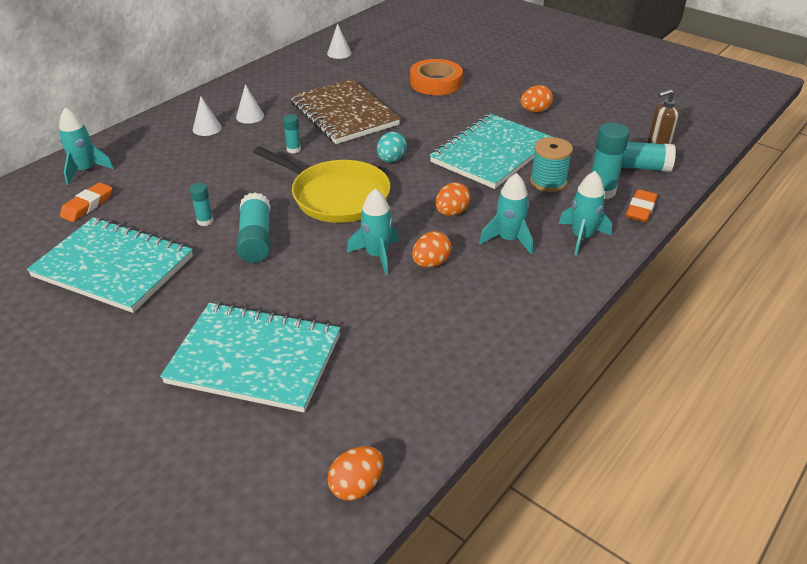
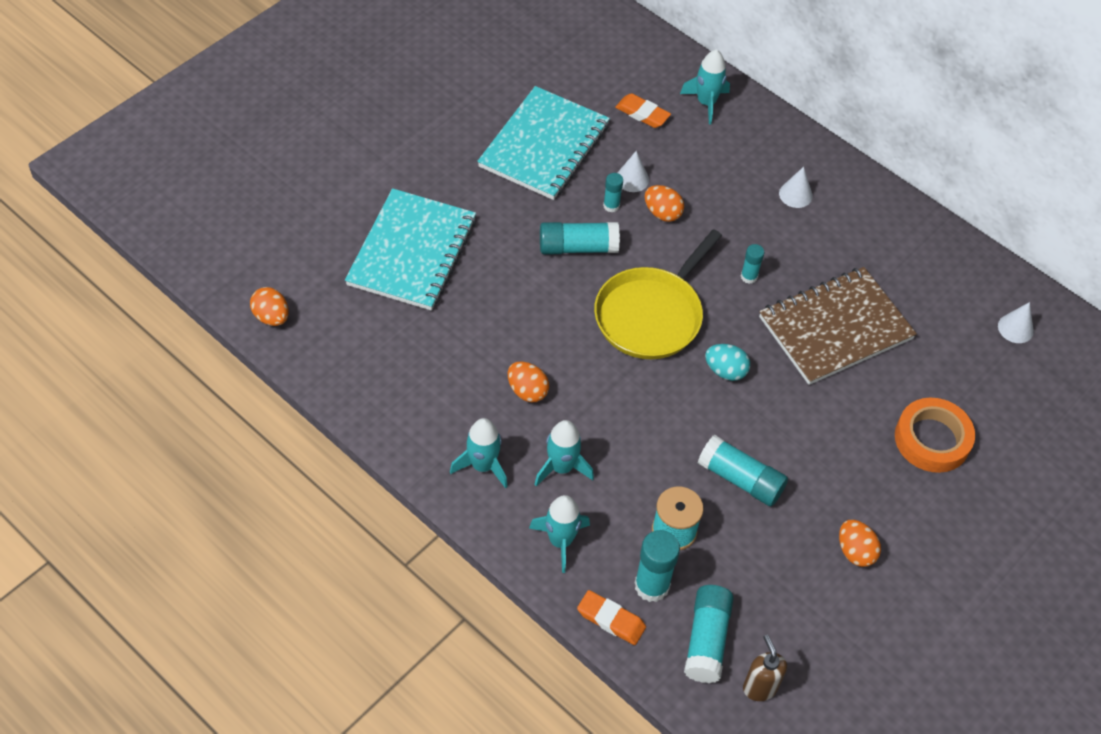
camera: 90 degrees right, 15 degrees up
(250, 116) = (825, 233): white cone -> white cone (632, 179)
(377, 255) = (544, 346): turquoise rocket -> turquoise rocket (483, 466)
(451, 212) = (614, 420): orange egg -> orange egg (662, 213)
(491, 153) = (740, 479): turquoise notebook -> turquoise glue stick

